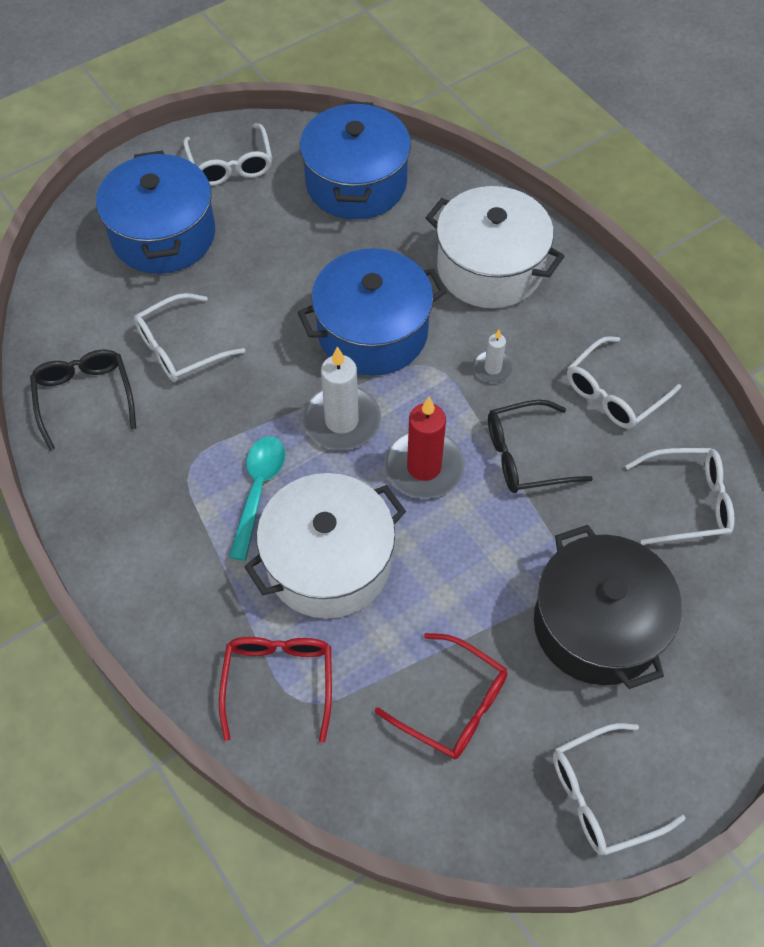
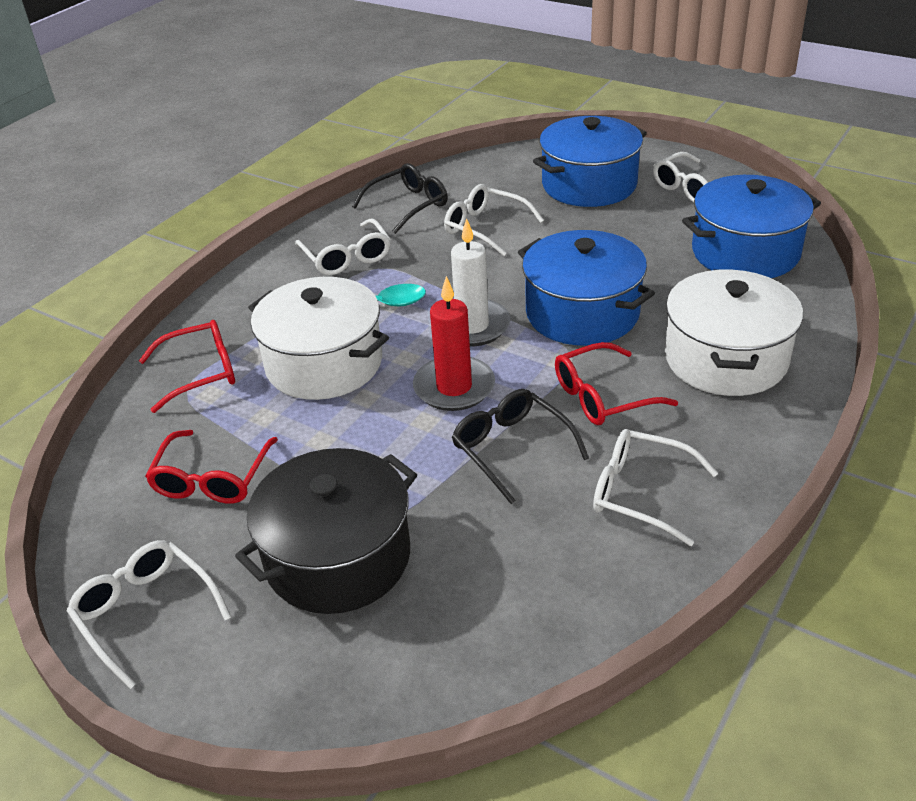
camera: 70 degrees right, 20 degrees down
(492, 368) = (601, 396): white candle -> red glasses
(689, 502) = (536, 596): white glasses -> white glasses (347, 257)

